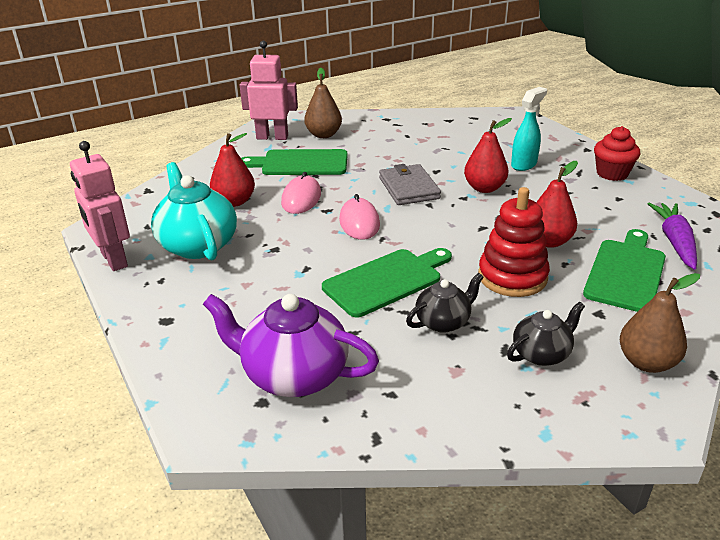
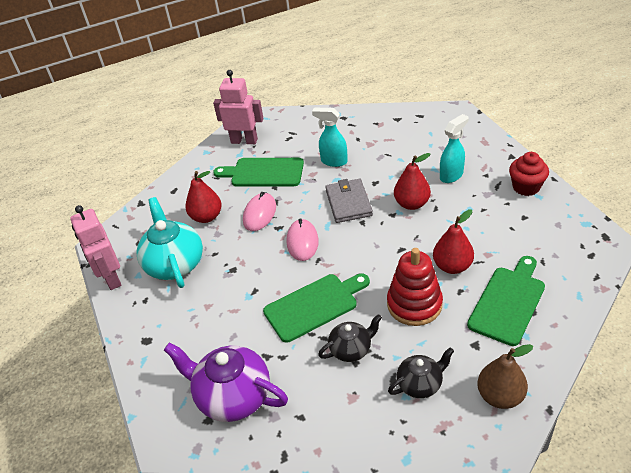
camera: 10 degrees right, 10 degrees up
(323, 135) = (287, 138): brown pear -> none
(383, 153) = (333, 161): none -> turquoise spray bottle
(674, 242) = (558, 269): purple carrot -> none

